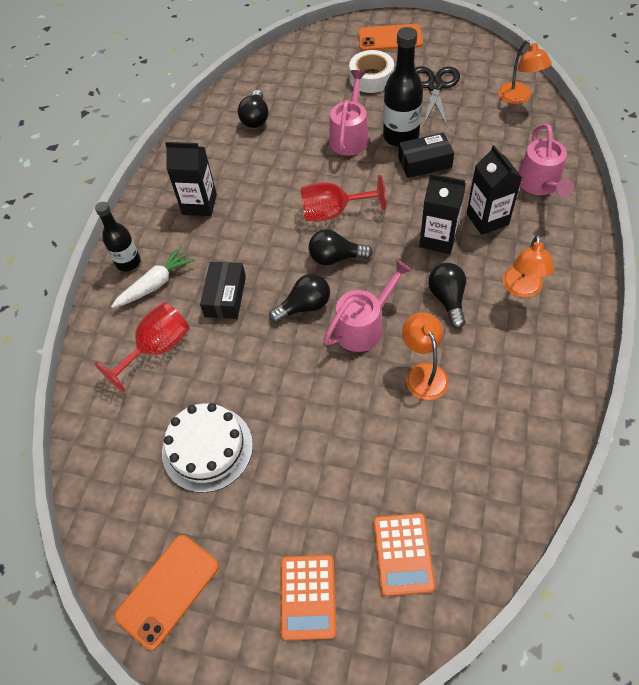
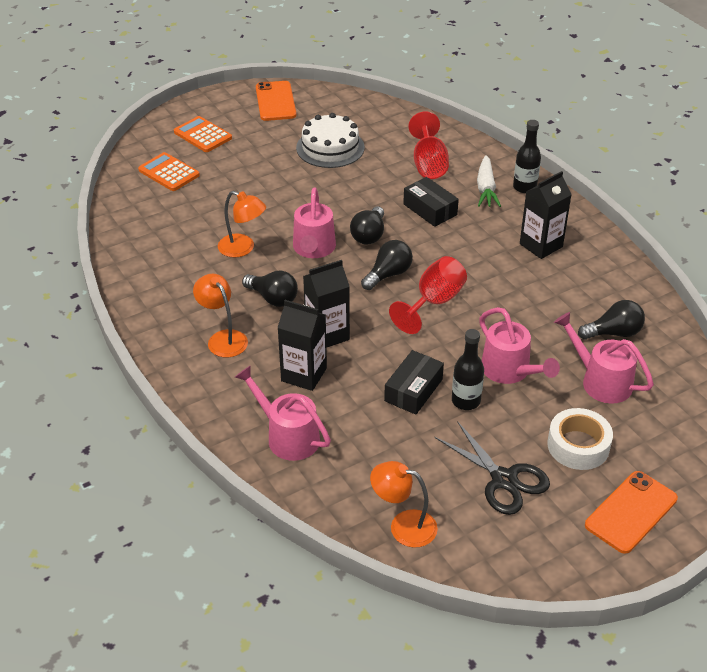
camera: 130 degrees right, 15 degrees down
(255, 118) = (613, 333): black light bulb -> black light bulb turned 120 degrees clockwise
(307, 99) = (600, 381): none -> pink watering can
(401, 136) = (466, 401): black bottle -> black bottle, size x0.65

